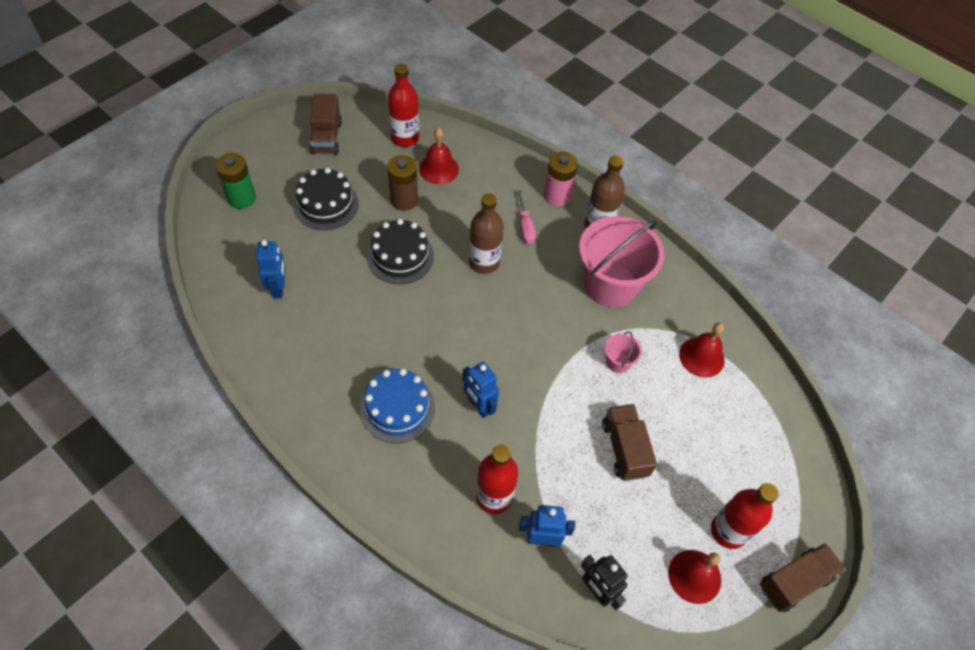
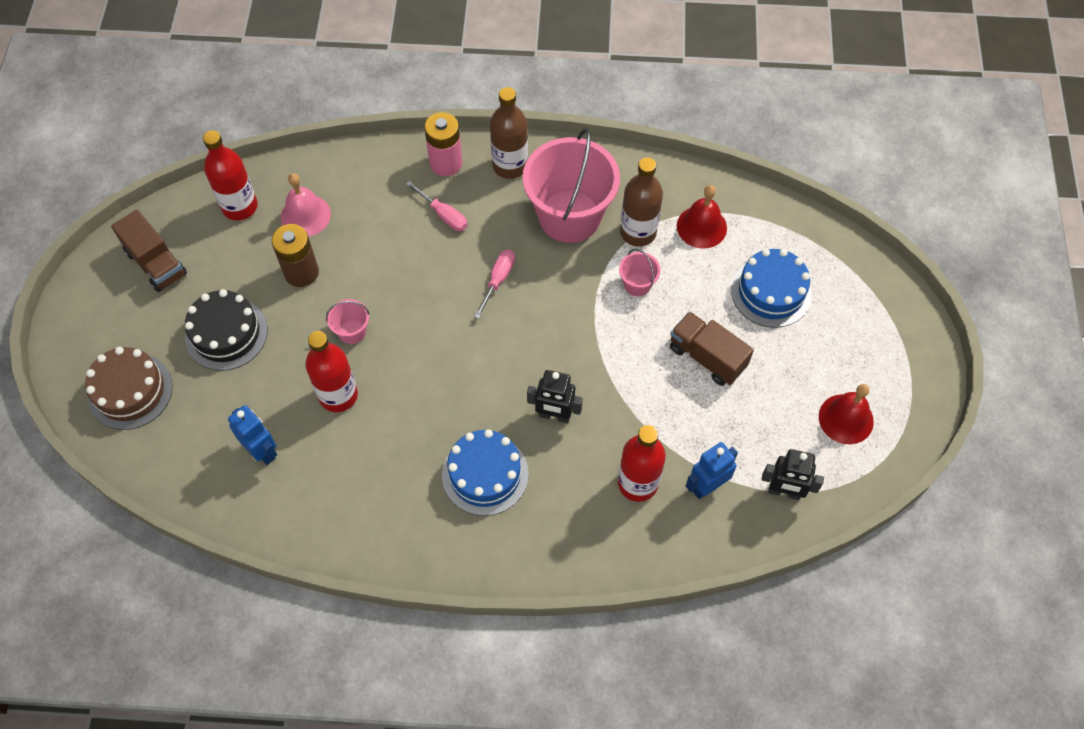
camera: 35 degrees left, 5 degrees up
(242, 198) = (130, 391): green battery -> brown cake
(400, 256) = (352, 331): black cake -> pink bucket
(438, 169) = (305, 215): red bell -> pink bell
(479, 406) = (554, 415): blue robot -> black robot
(484, 262) = (437, 279): brown bottle -> brown bottle (638, 232)
(523, 291) = (498, 280): none -> pink screwdriver
(715, 439) = (771, 292): none -> blue cake
(728, 531) = (841, 361): red bottle -> red bottle (338, 395)
(794, 582) = (919, 363): brown truck -> none

